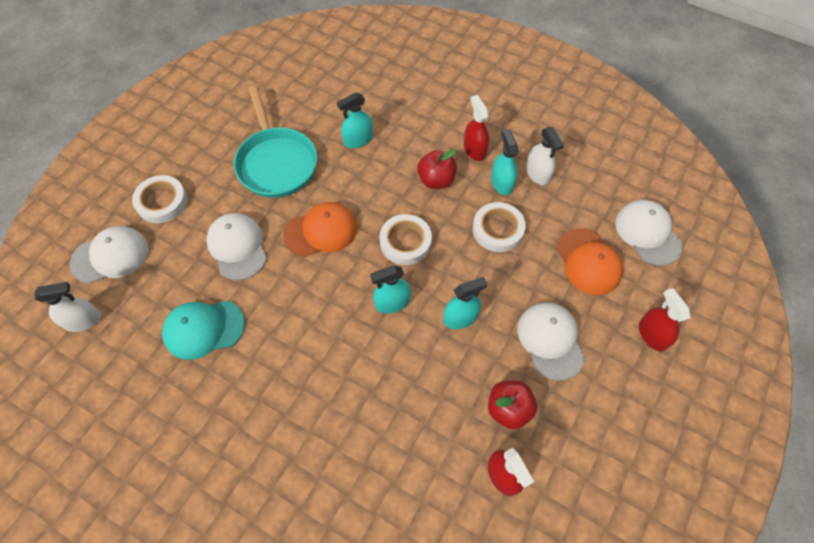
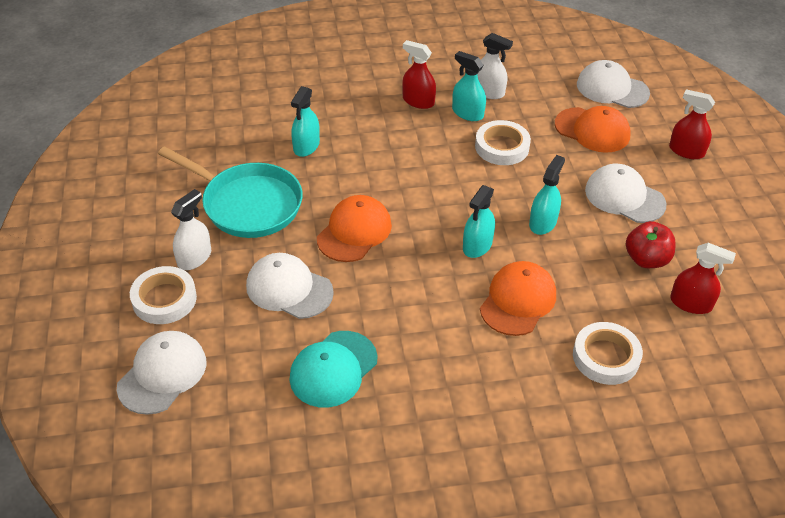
camera: 40 degrees left, 15 degrees down
(83, 320) = (199, 442): white spray bottle -> white spray bottle (194, 258)
(373, 370) = (518, 301): none -> orange cap
(405, 242) = (438, 197): white tape -> white tape (605, 357)
(436, 180) = (412, 140): red apple -> none

